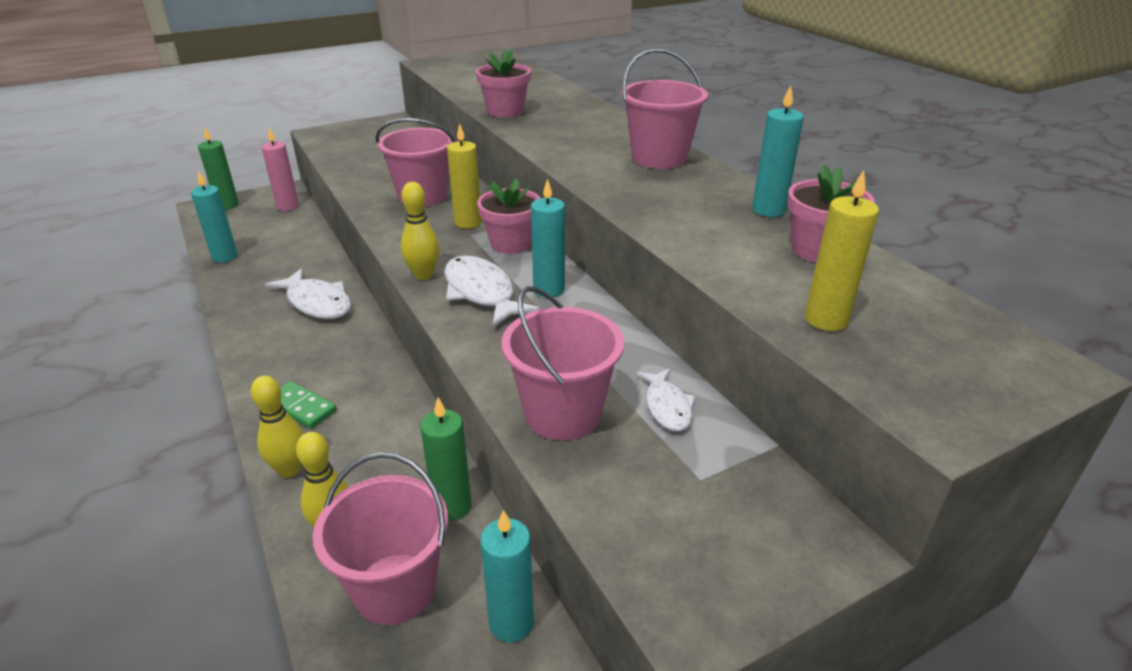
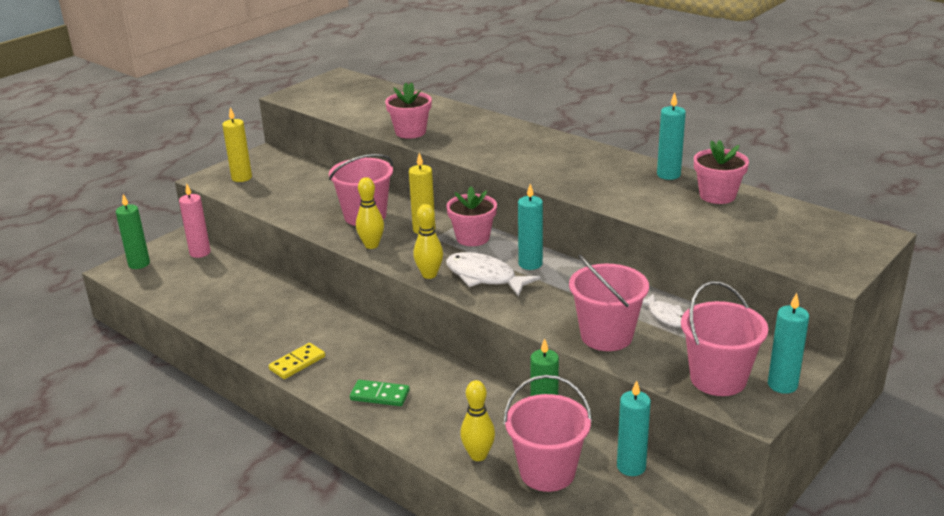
camera: 20 degrees left, 5 degrees down
(225, 257) = (190, 307): turquoise candle -> turquoise candle (782, 385)
(258, 343) = (297, 363): none -> yellow domino
(290, 469) = (412, 433): yellow bowling pin -> yellow bowling pin (371, 245)
(317, 303) = (314, 323): white fish -> none
(659, 158) = (565, 150): pink bucket -> pink bucket (718, 379)
(826, 319) = (749, 236): yellow candle -> yellow candle (241, 178)

